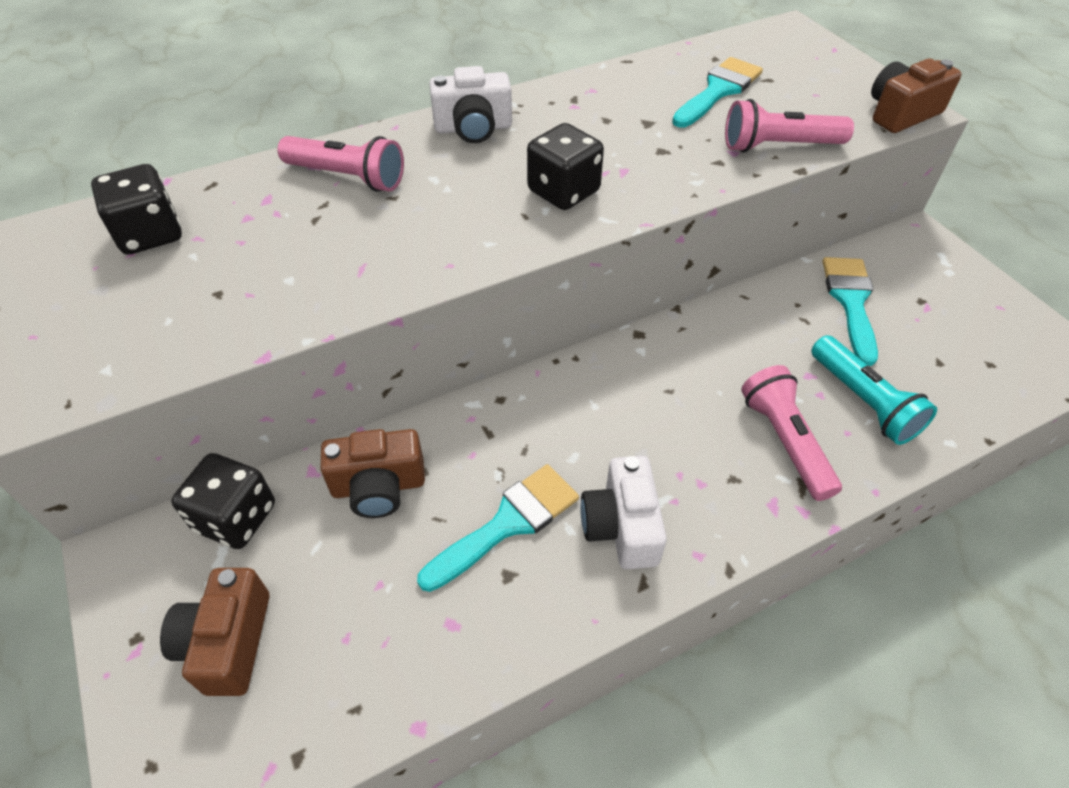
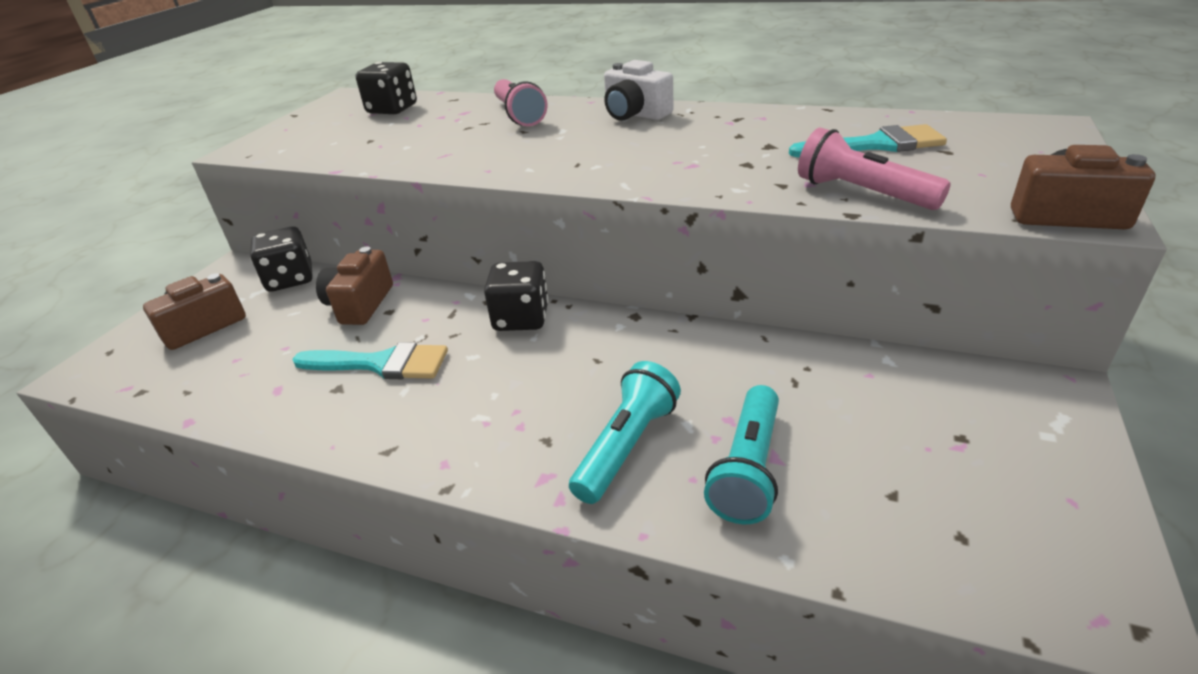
camera: 50 degrees right, 15 degrees down
(378, 486) = (360, 304): brown camera -> brown camera turned 60 degrees clockwise
(563, 191) = (626, 161): black dice -> black dice (521, 318)
(621, 526) = (431, 411): white camera -> none
(785, 441) = (626, 446): pink flashlight -> turquoise flashlight
(850, 302) = (868, 394): turquoise brush -> none

